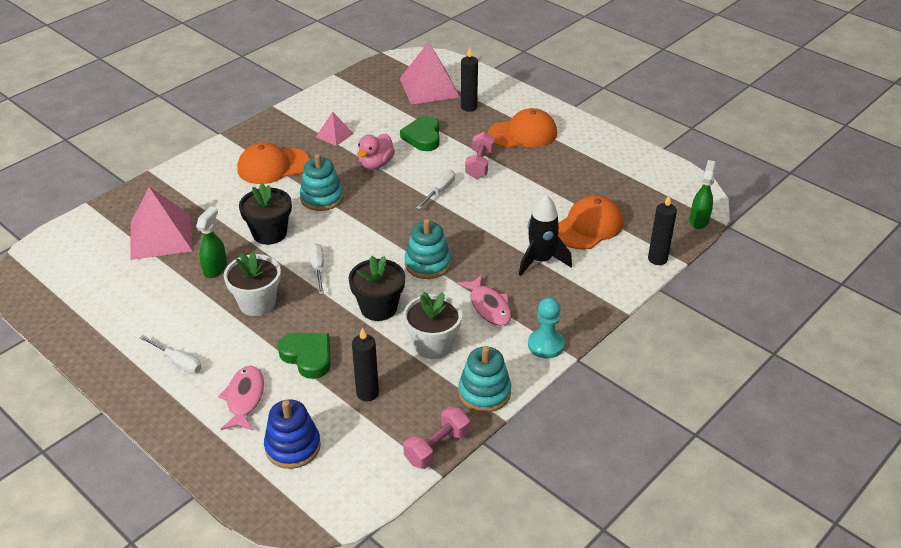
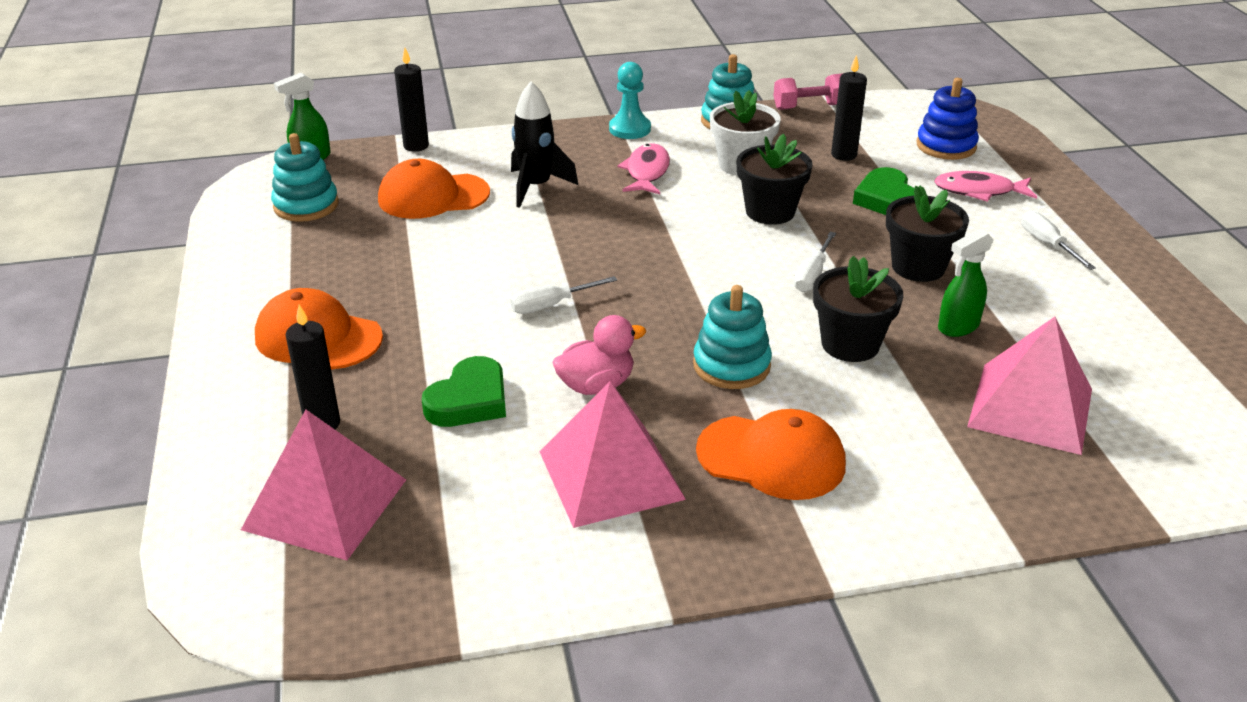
camera: 145 degrees left, 5 degrees down
(244, 398) = (979, 191): pink fish -> pink fish turned 60 degrees clockwise
(257, 303) = (918, 267): white flower pot -> black flower pot
(334, 135) = (610, 475): pink pyramid -> pink pyramid, size x1.97
(427, 264) = (668, 230): turquoise stacking toy -> turquoise stacking toy (306, 205)
(479, 165) = (448, 318): pink dumbbell -> none

